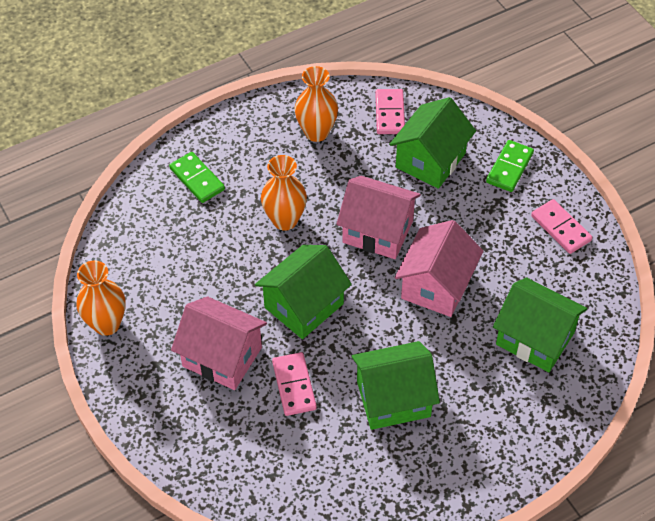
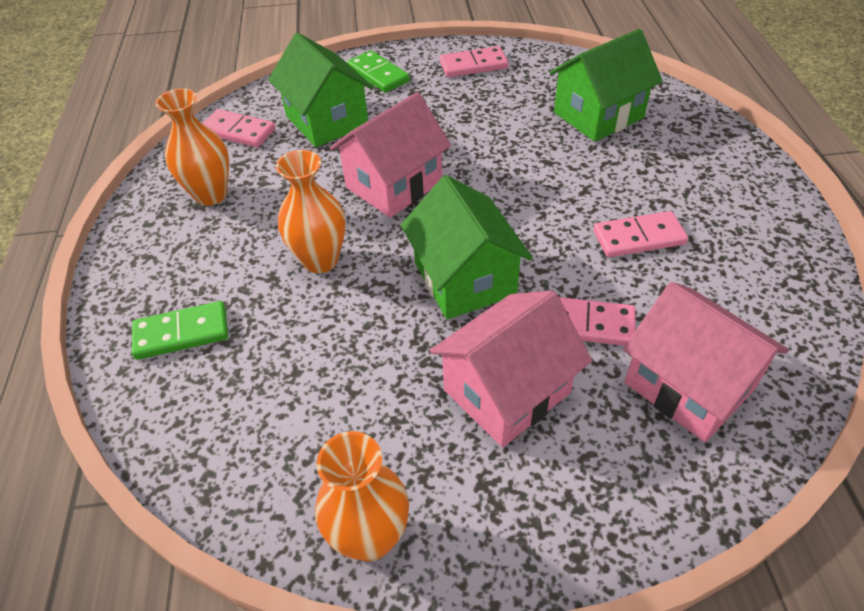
camera: 65 degrees left, 5 degrees down
(393, 399) = (638, 237): green house -> pink domino
(436, 285) = (496, 161): pink house -> pink house (688, 386)

